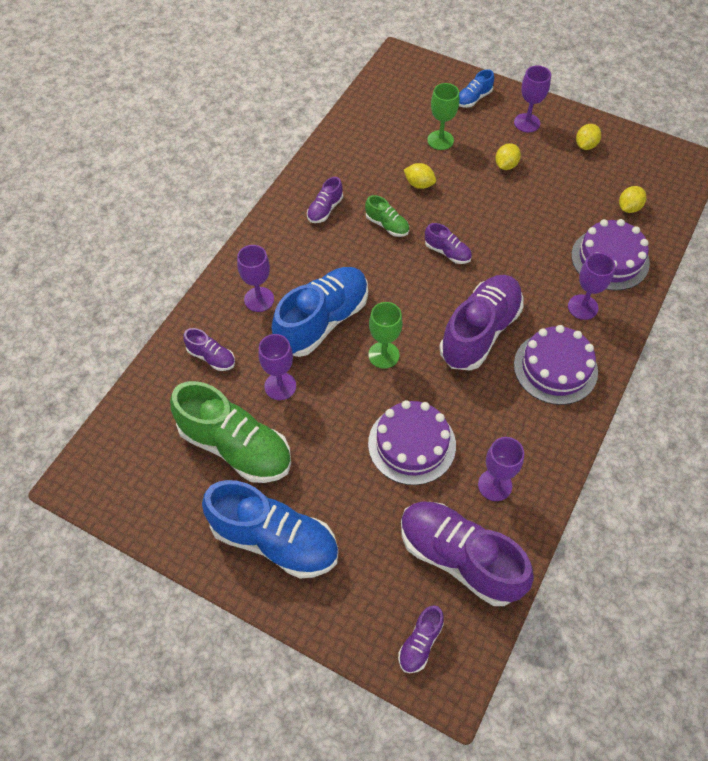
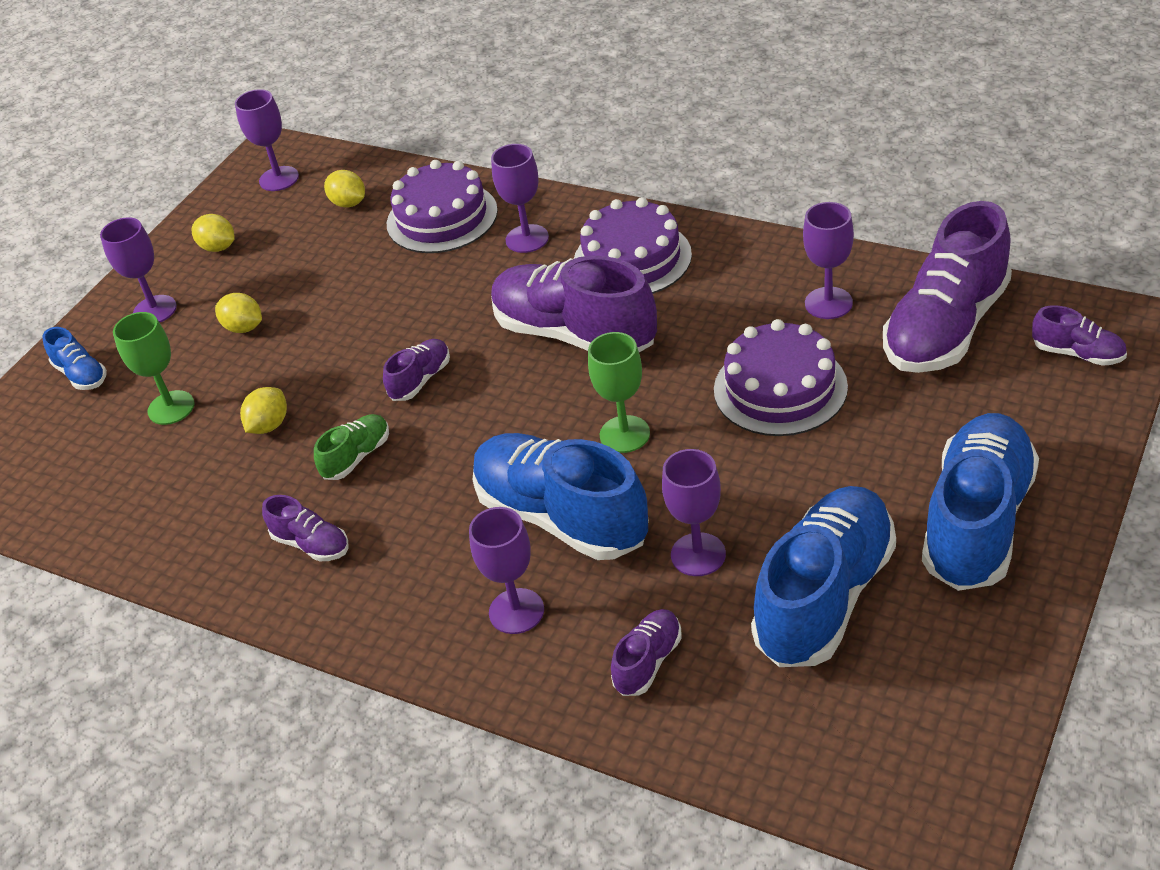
camera: 85 degrees left, 15 degrees down
(235, 447) = (825, 596): green shoe -> blue shoe
(658, 169) = (279, 179): none -> purple goblet

